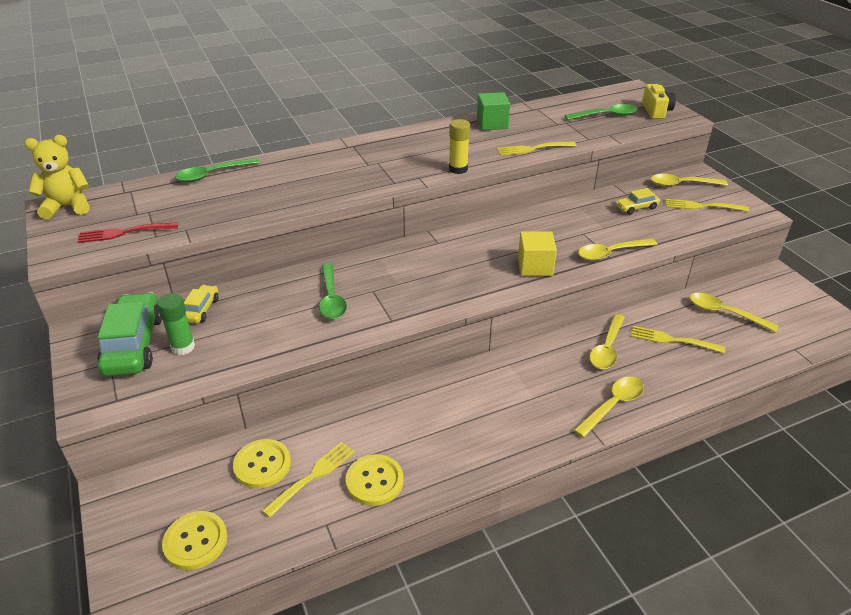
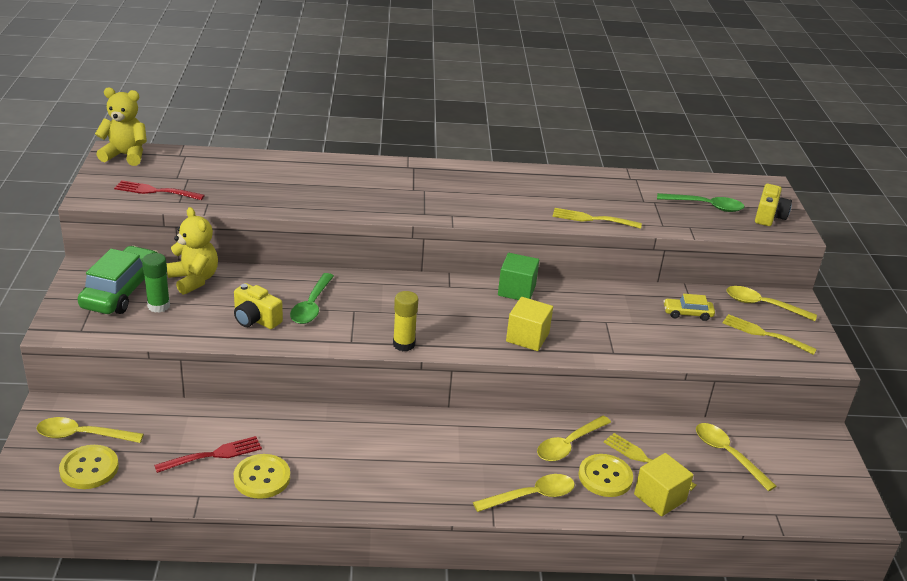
camera: 20 degrees right, 5 degrees down
(201, 309) = (194, 280): yellow car -> yellow teddy bear
(213, 174) = (265, 160): green spoon -> none
(262, 465) = (178, 431): yellow button -> yellow button (605, 477)
(288, 328) = (255, 319): none -> yellow camera
(312, 477) = (212, 455): yellow fork -> red fork
(458, 169) = (497, 218): yellow glue stick -> yellow glue stick (404, 344)
(492, 124) = (572, 182): green cube -> green cube (516, 290)
(611, 253) = (618, 349): yellow spoon -> yellow spoon (83, 435)
(707, 368) = (659, 497): none -> yellow cube

